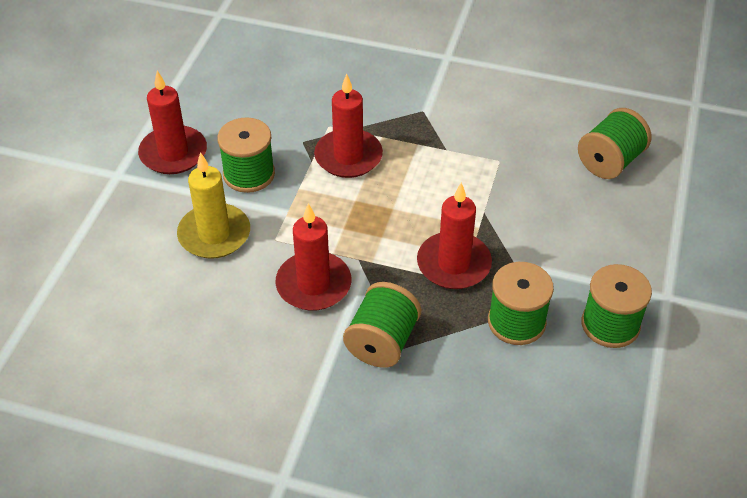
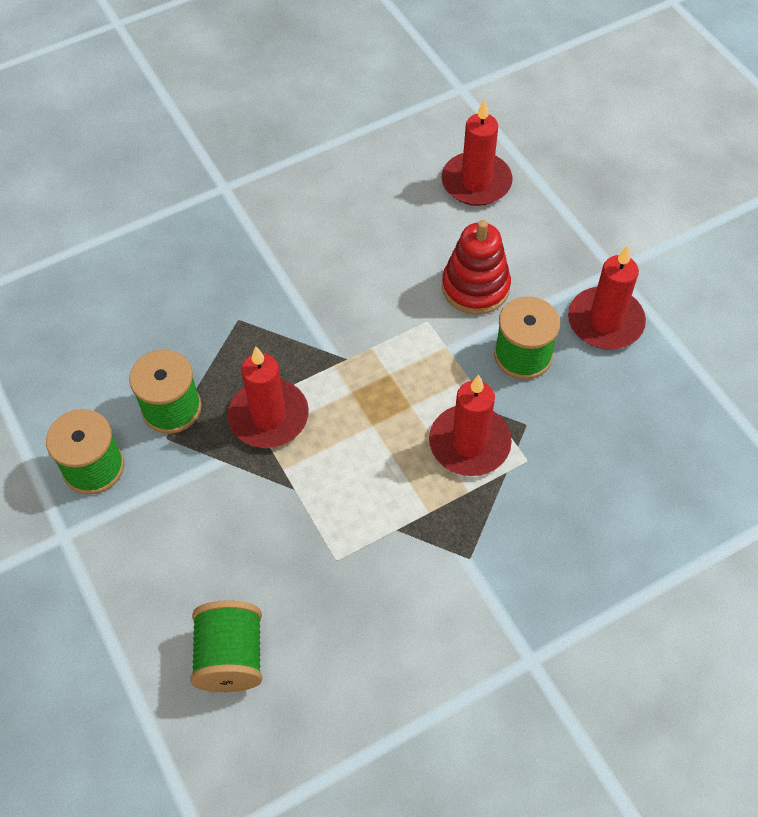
camera: 135 degrees right, 10 degrees up
(214, 234) = (475, 287): yellow candle -> red stacking toy
(313, 284) = (354, 312): red candle -> red candle (476, 182)
(382, 342) = (256, 312): green spool -> none

